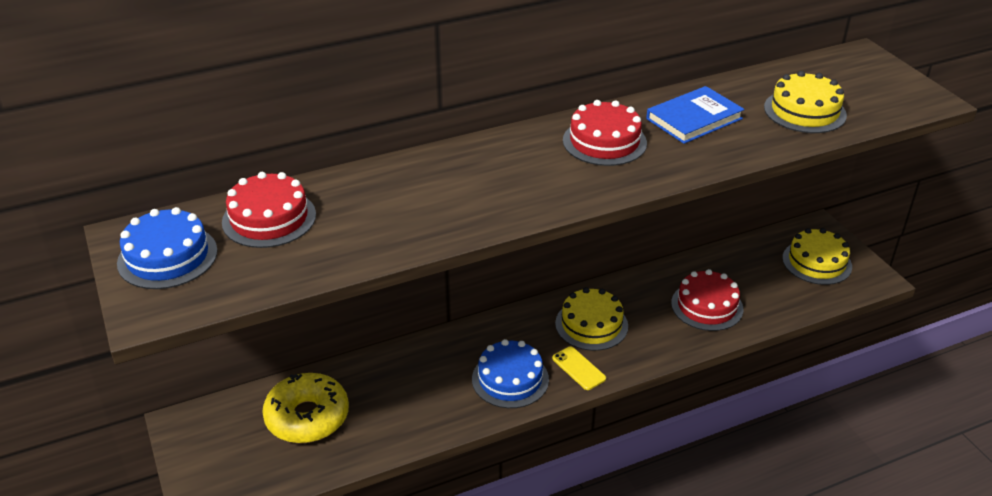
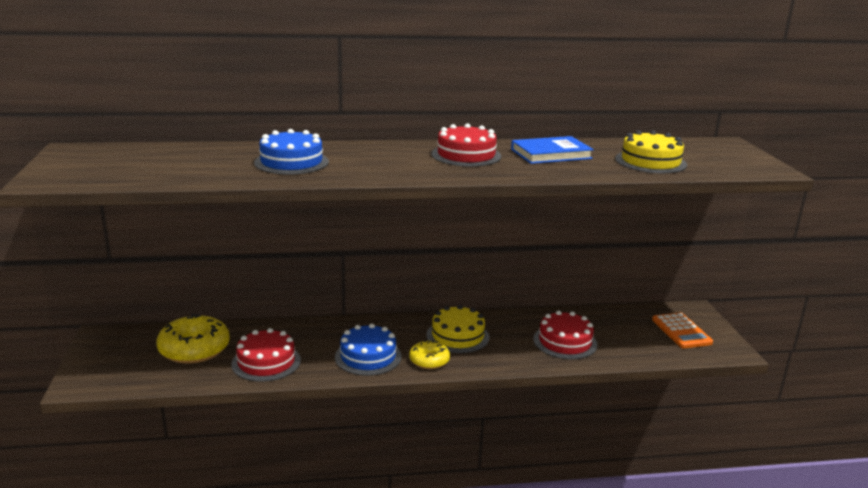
camera: 15 degrees right, 15 degrees down
(167, 257) = (86, 161): blue cake -> blue cake (291, 162)
(269, 218) = (176, 155): red cake -> red cake (266, 362)
(578, 368) = (429, 360): yellow phone -> yellow donut
(817, 262) = (681, 331): yellow cake -> orange calculator

